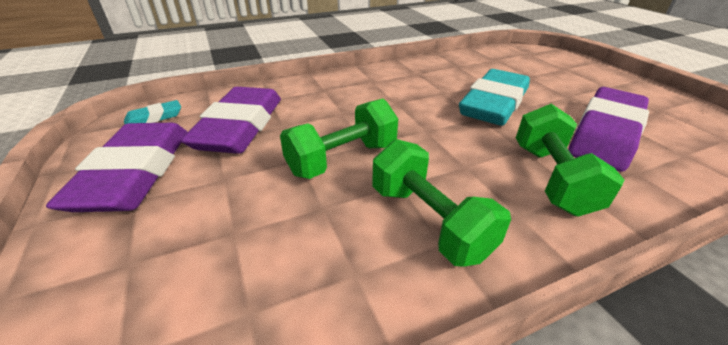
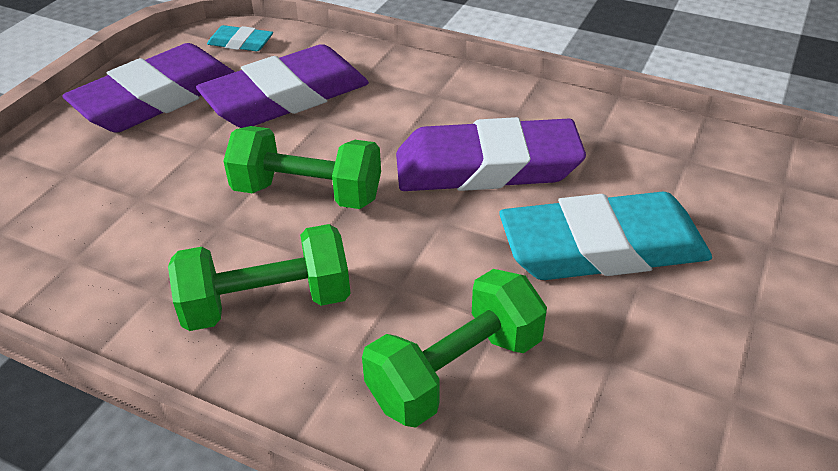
camera: 50 degrees right, 5 degrees up
(429, 221) = (267, 303): green dumbbell -> green dumbbell turned 60 degrees clockwise
(605, 134) = (662, 395): purple eraser -> purple eraser (487, 167)

